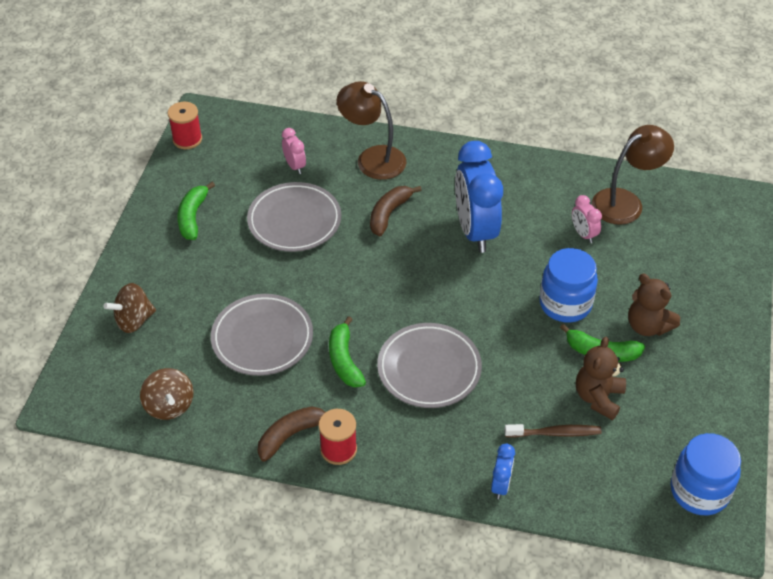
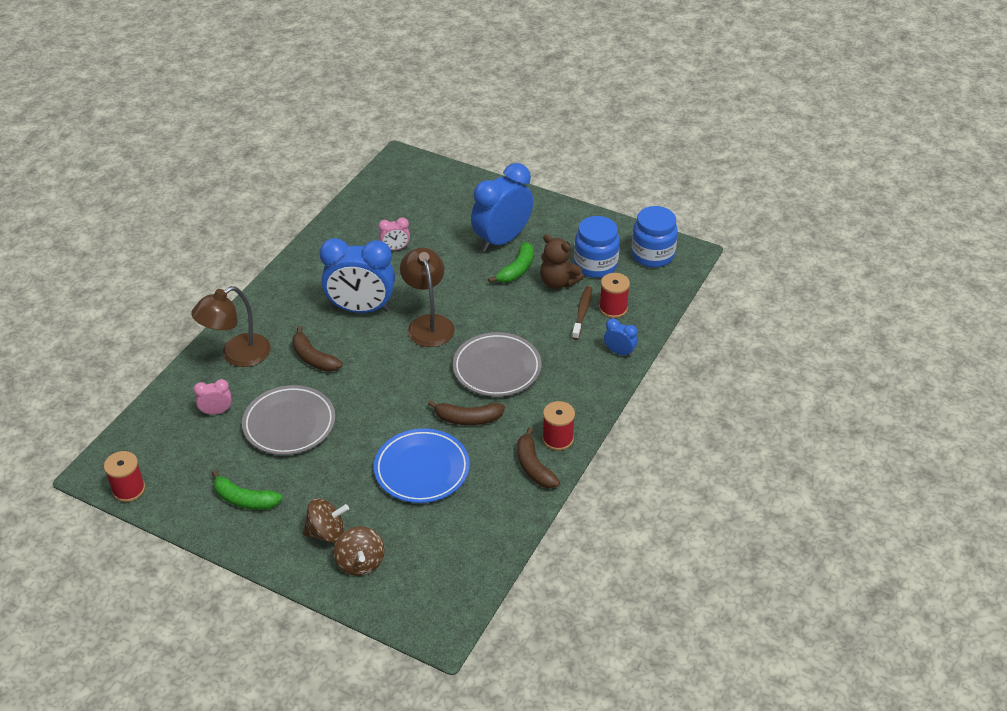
camera: 75 degrees left, 5 degrees down
(169, 405) = (473, 547): brown spinning top -> brown spinning top (326, 533)
(262, 338) = (422, 469): grey plate -> blue plate
(344, 360) = (468, 419): green banana -> brown banana
(565, 304) = (462, 277): blue jar -> blue jar (595, 265)
(576, 464) = (613, 308): none -> red spool
(625, 202) = (372, 217): brown lamp -> brown lamp (428, 324)
(647, 326) = (502, 240): brown teddy bear -> blue clock

